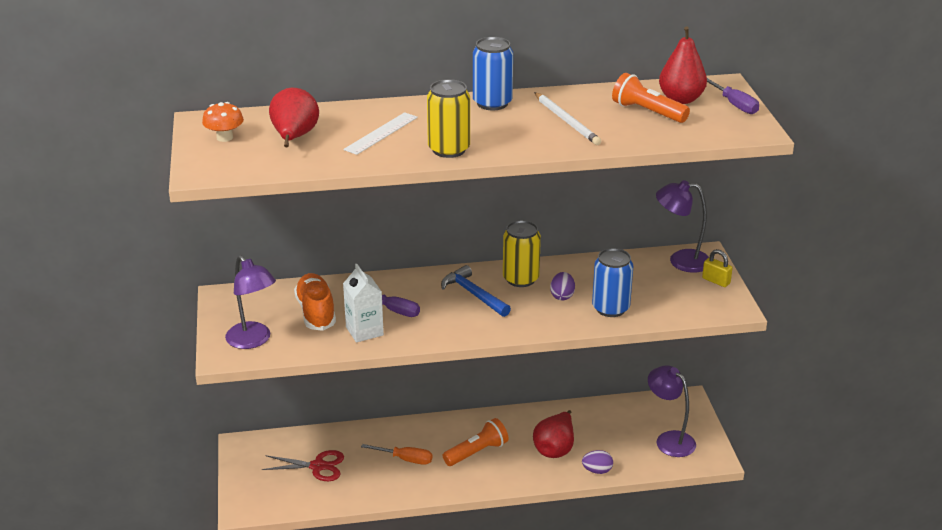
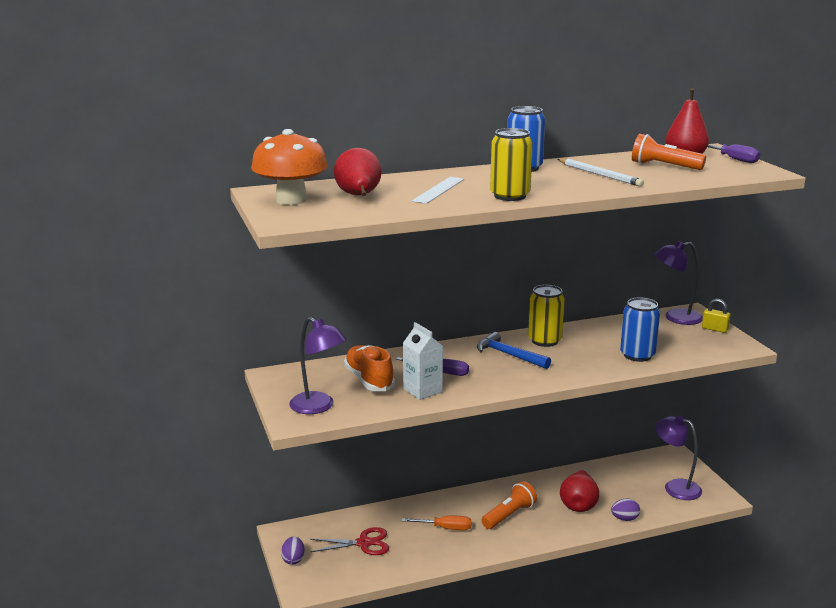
camera: 10 degrees left, 10 degrees down
(224, 137) = (291, 200): orange mushroom -> orange mushroom, size x1.90
(562, 296) = (589, 350): purple egg -> purple egg (293, 560)

